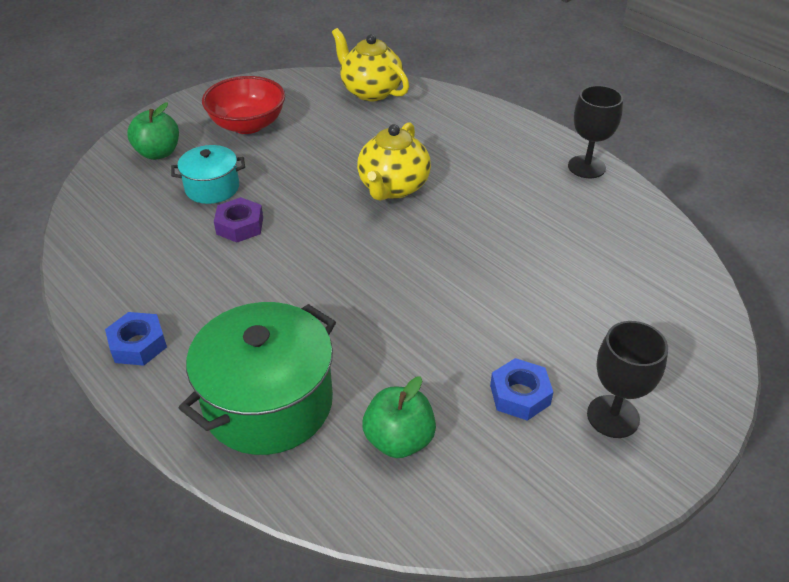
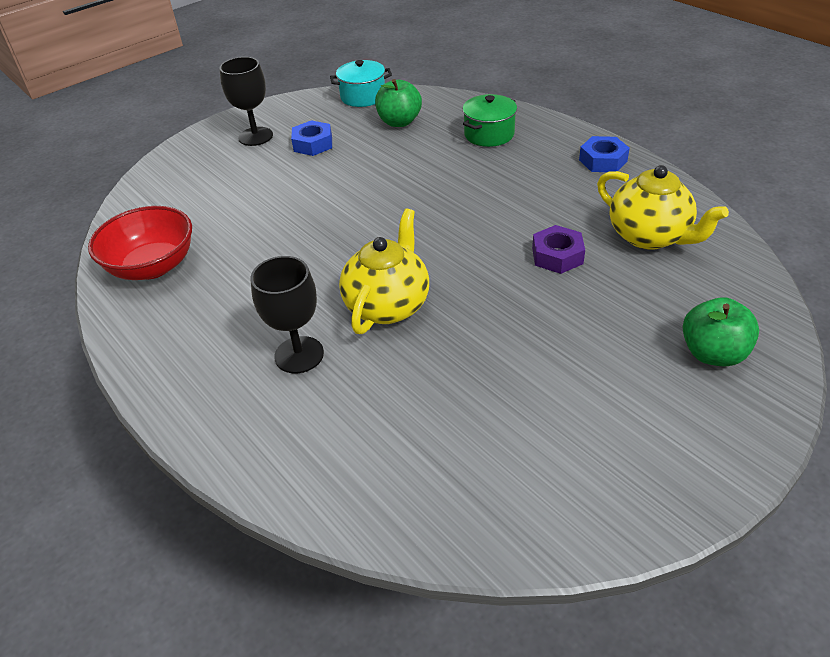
camera: 175 degrees left, 0 degrees up
(212, 188) = (609, 300): turquoise pot -> turquoise pot (363, 96)
(247, 125) = (606, 411): red bowl -> red bowl (152, 266)
(268, 403) = (489, 134): green pot -> green pot, size x0.56
(370, 91) = (412, 499): yellow teapot -> yellow teapot (650, 236)
(586, 167) = (140, 339): black goblet -> black goblet (299, 355)

